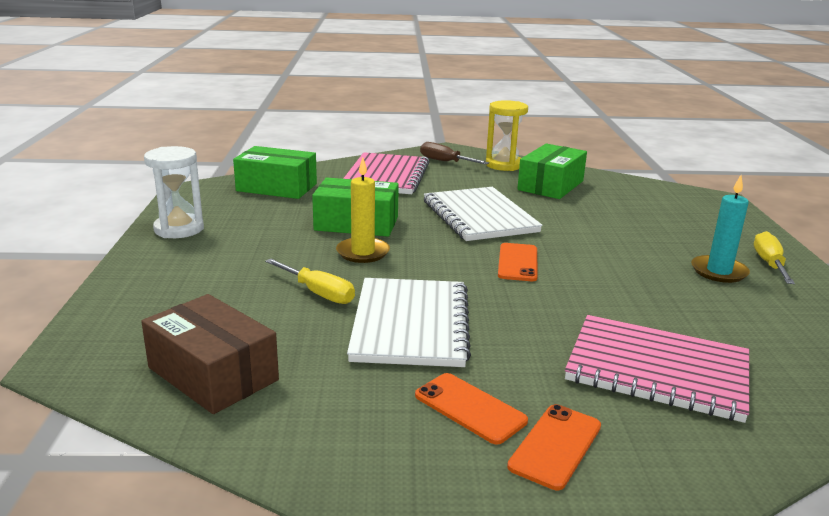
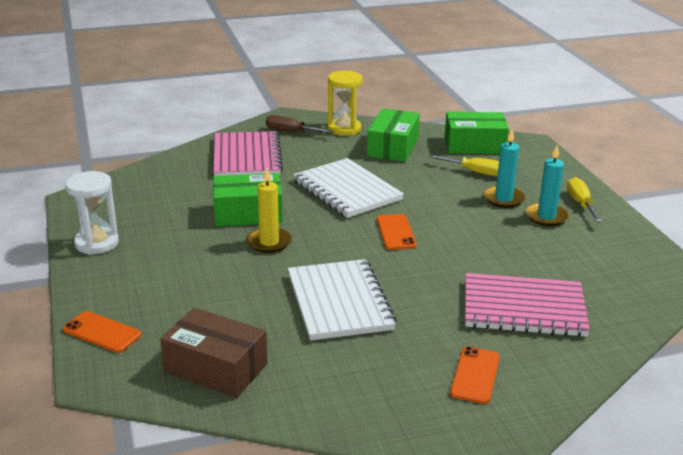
camera: 15 degrees left, 5 degrees up
(277, 187) = (155, 184): green box -> green box (474, 145)
(318, 293) = (254, 286): yellow screwdriver -> yellow screwdriver (475, 172)
(470, 408) = (410, 359): orange phone -> orange phone (102, 332)
(667, 247) = (503, 199): none -> turquoise candle

